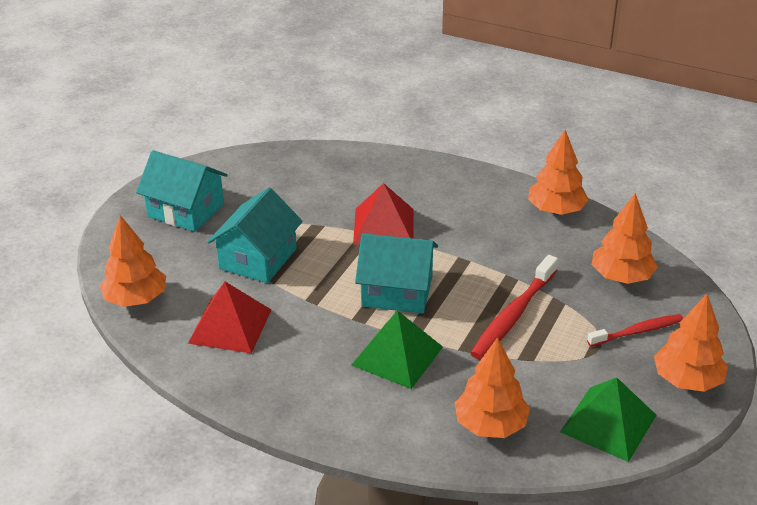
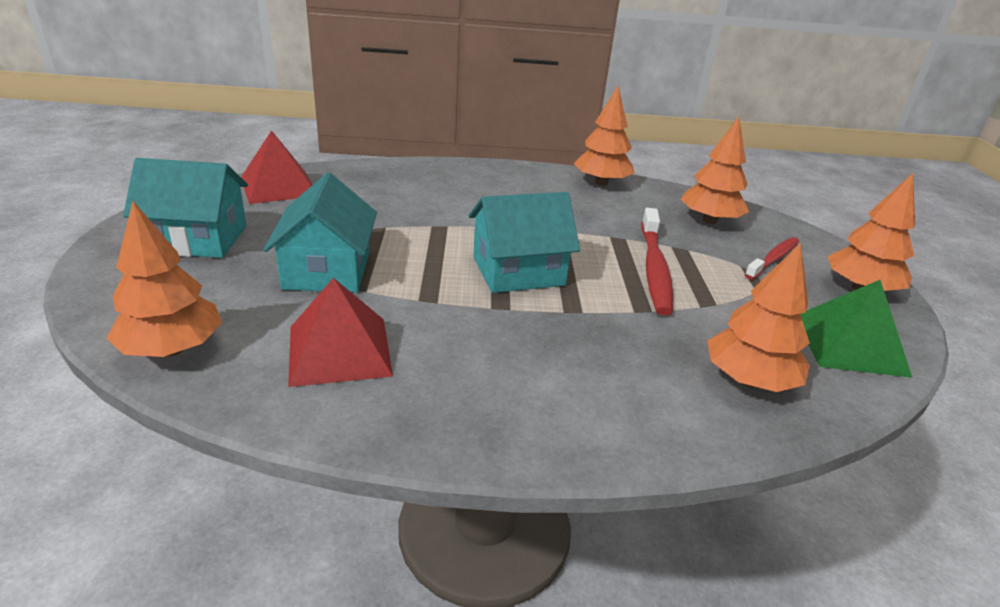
camera: 30 degrees left, 5 degrees down
(383, 226) = (451, 218): red pyramid -> red pyramid (278, 186)
(397, 355) = (577, 333): green pyramid -> none

